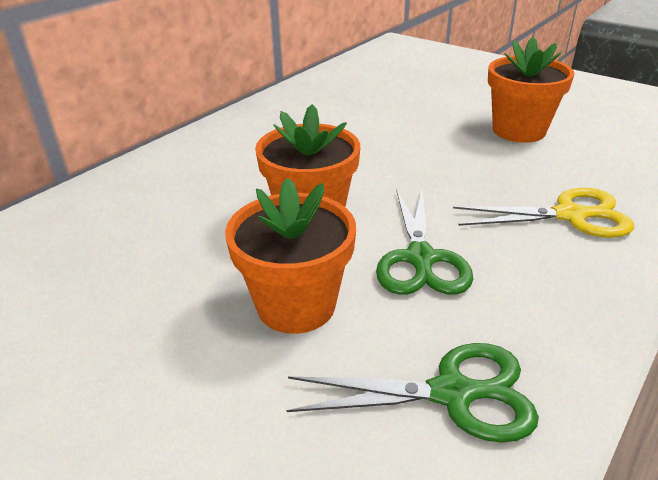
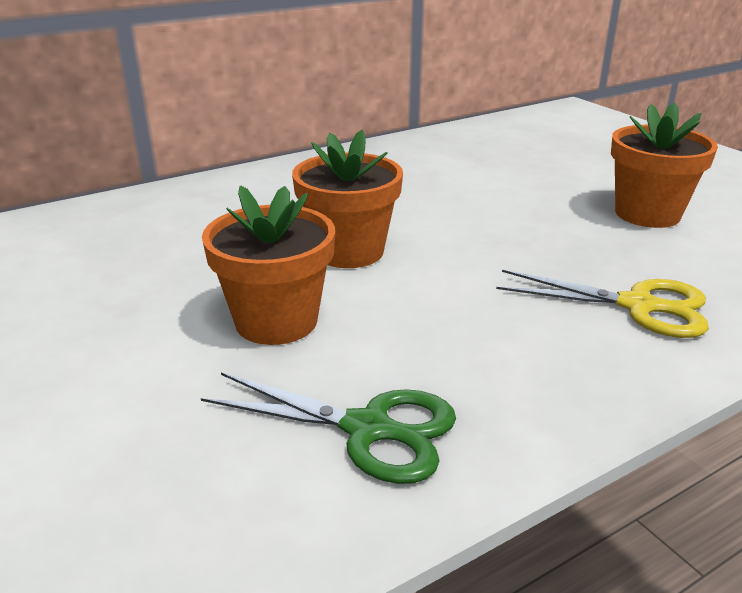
camera: 20 degrees right, 5 degrees down
(420, 259) = (430, 310): green scissors -> none

